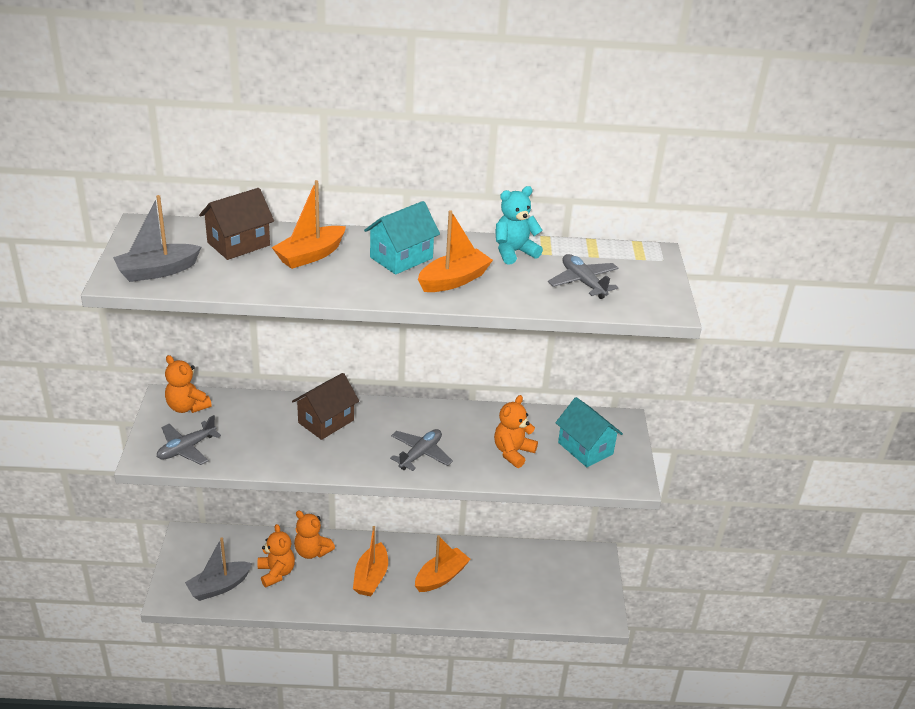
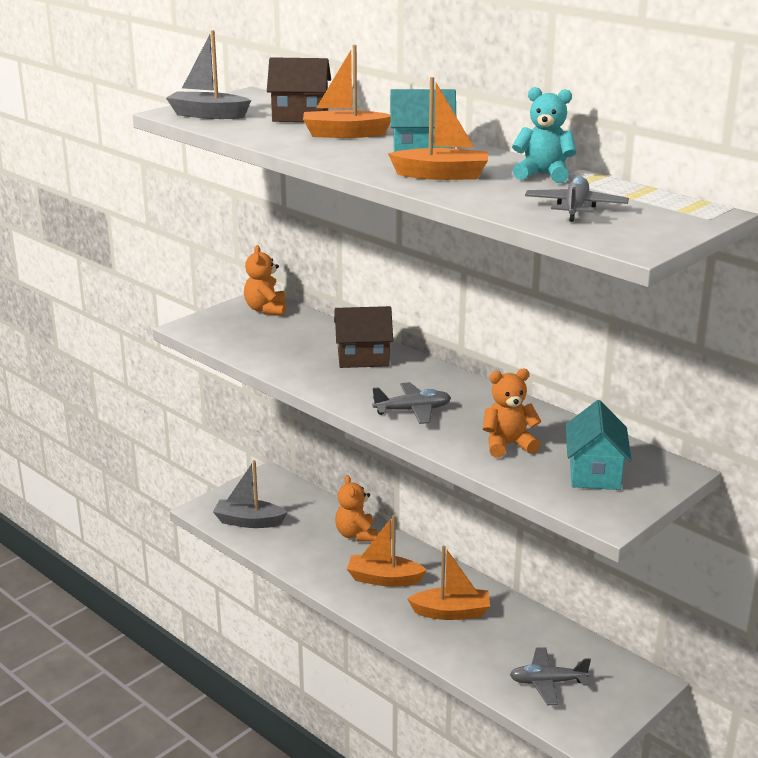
camera: 45 degrees right, 10 degrees down
(186, 449) = (225, 333): grey plane -> grey plane (547, 682)
(276, 573) = (306, 535): orange teddy bear -> none
(371, 577) = (384, 579): orange boat -> orange boat turned 45 degrees clockwise

